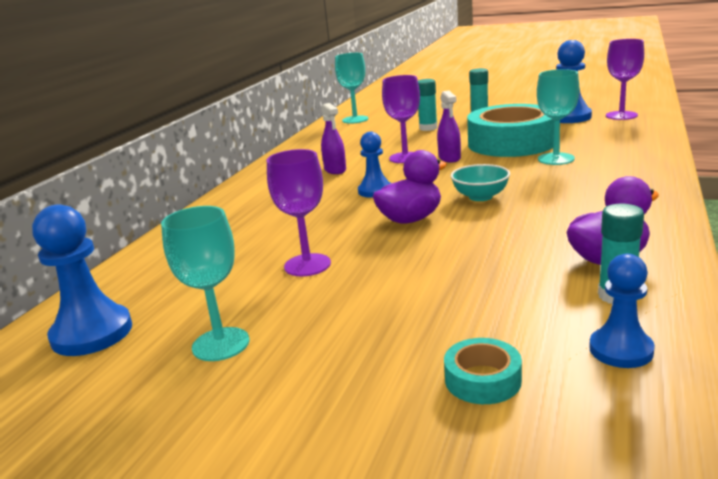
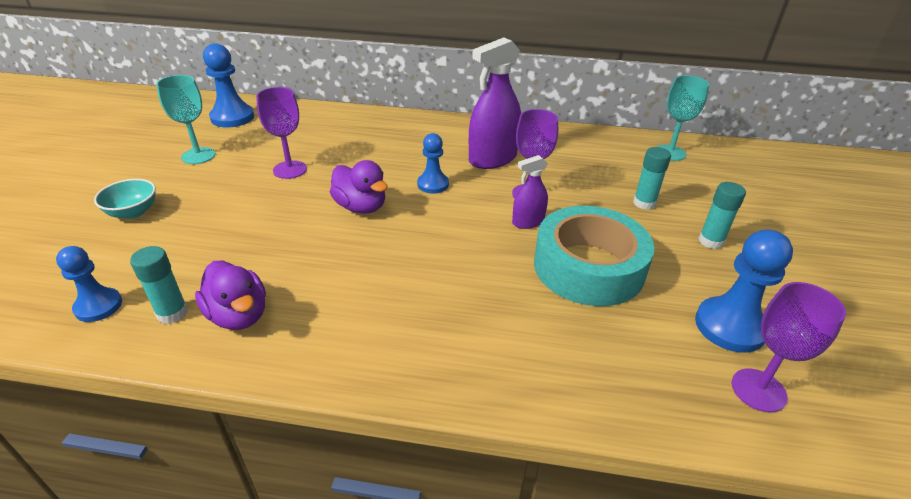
camera: 75 degrees right, 15 degrees up
(335, 170) = (492, 159): purple spray bottle -> purple spray bottle, size x1.86
(480, 197) = (407, 244): turquoise bowl -> turquoise bowl (133, 212)
(482, 380) = (104, 246): turquoise tape -> none
(556, 159) = (524, 301): turquoise goblet -> none

